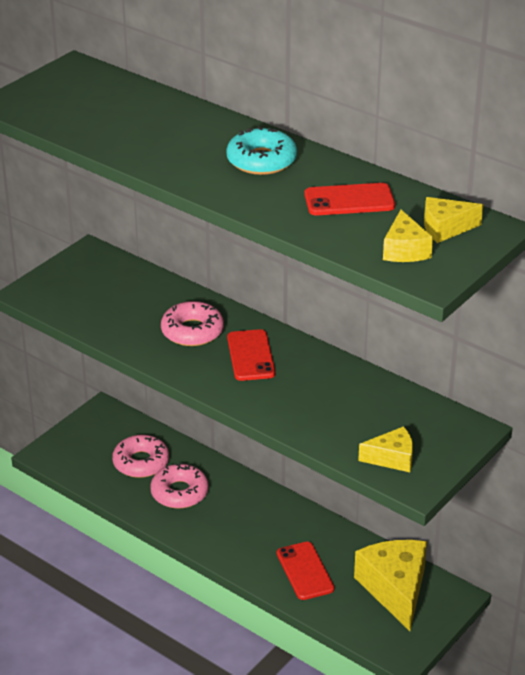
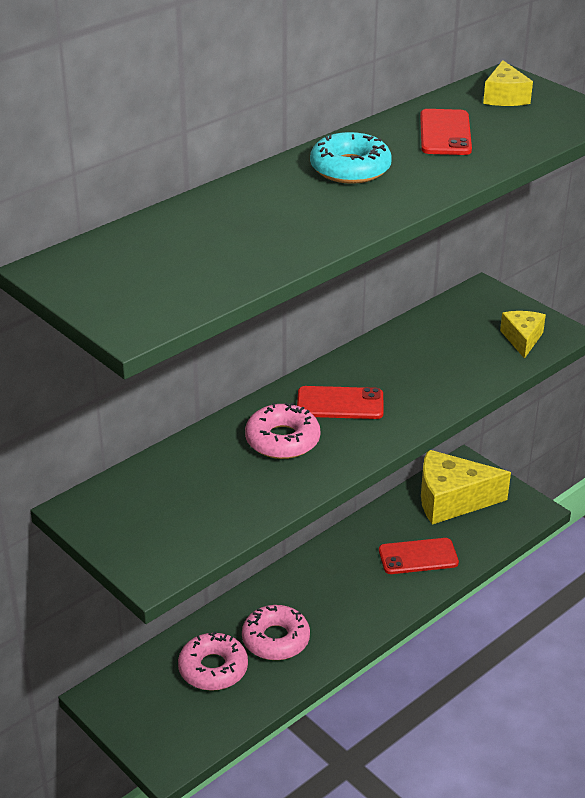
camera: 80 degrees left, 0 degrees up
(404, 250) = (541, 118): yellow cheese -> none

